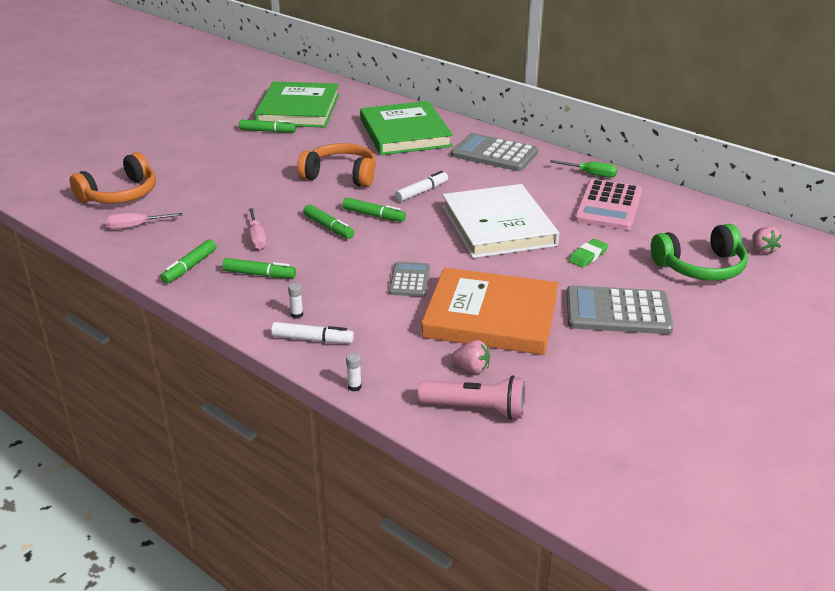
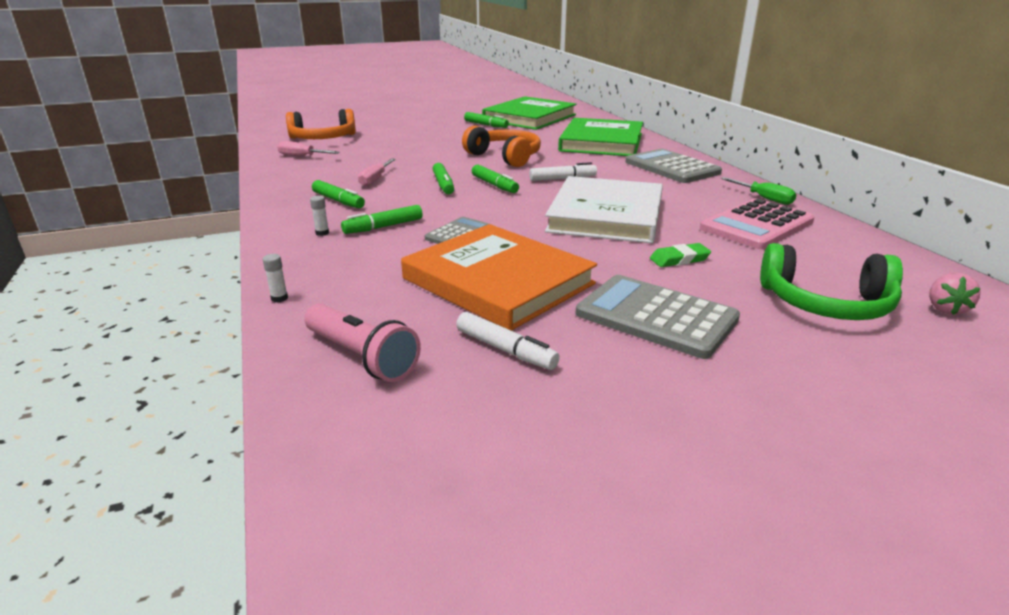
camera: 30 degrees right, 5 degrees down
(190, 267) = (296, 185): green marker -> green marker (383, 227)
(312, 339) = (305, 253): white marker -> white marker (505, 350)
(471, 369) = (412, 319): pink strawberry -> none

